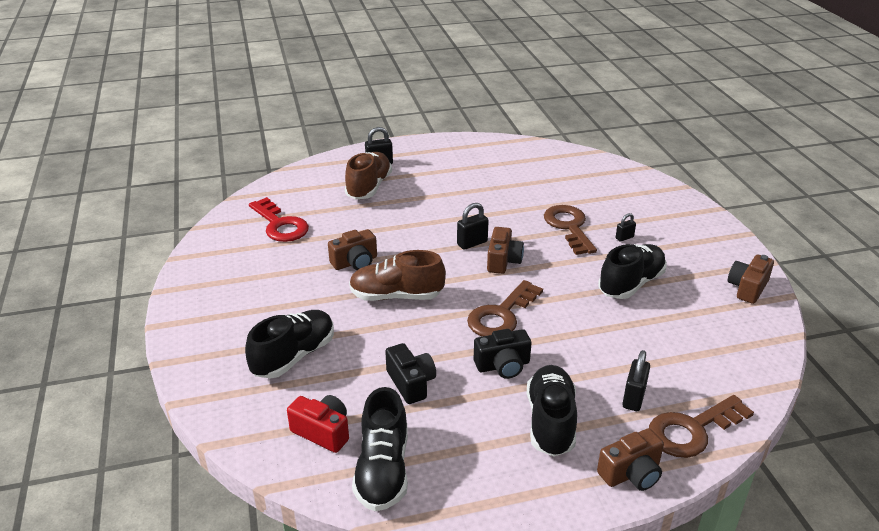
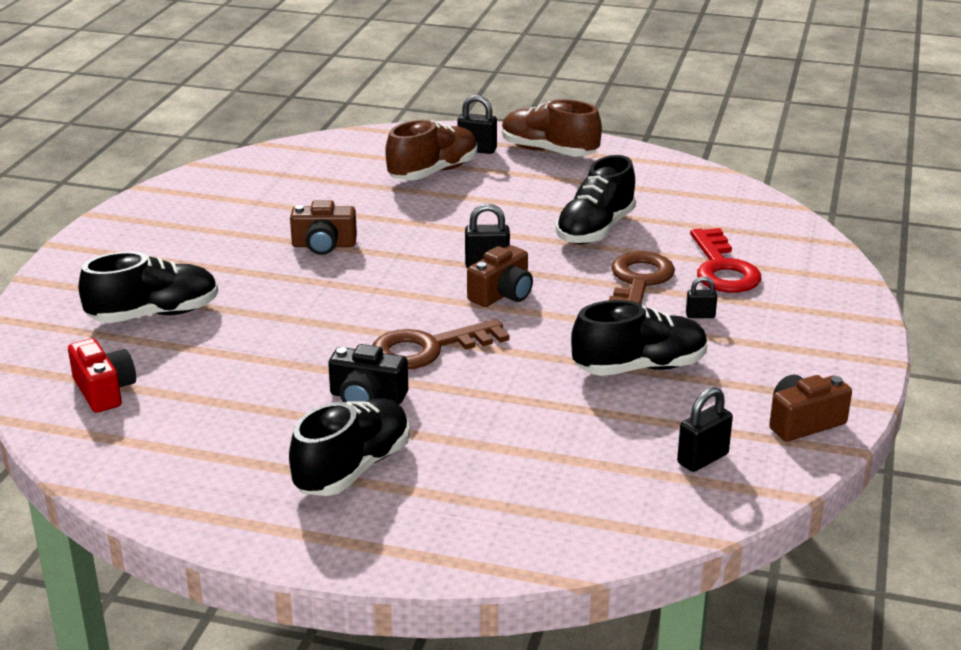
camera: 30 degrees right, 5 degrees down
(280, 225) = (285, 185): red key -> red key (722, 269)
(383, 470) = (123, 445): black shoe -> black shoe (595, 230)
(396, 296) = (330, 292): brown shoe -> brown shoe (548, 152)
(411, 383) = (244, 379): black camera -> none
(631, 473) = (383, 549): brown camera -> none
(633, 398) = (482, 482): black padlock -> black padlock (702, 459)
(692, 430) = (513, 538): brown key -> none

